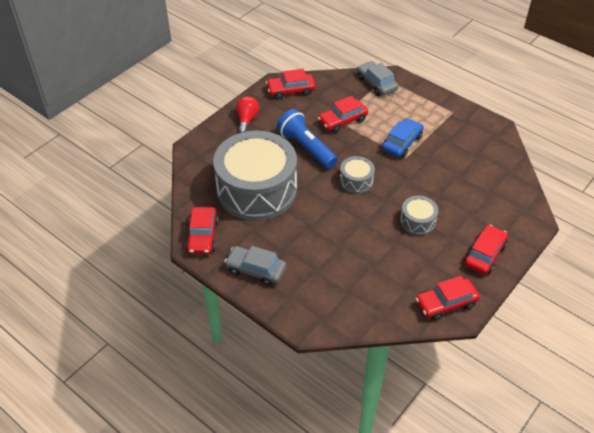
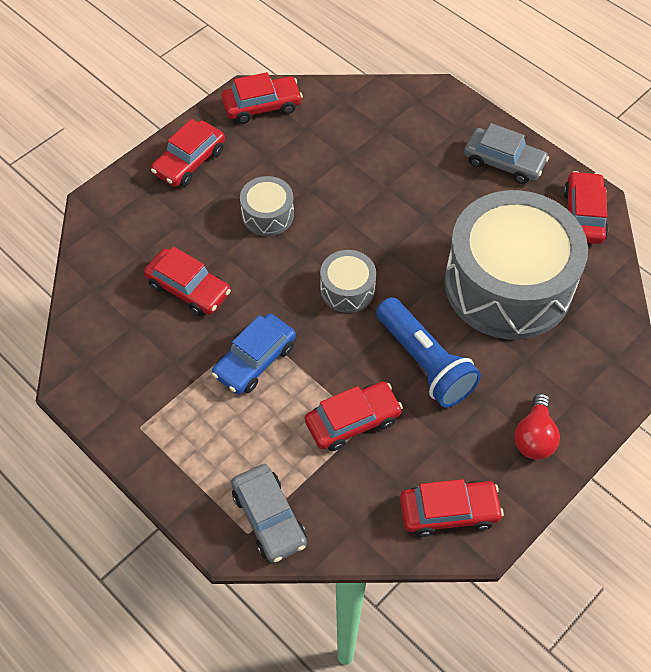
camera: 175 degrees left, 10 degrees up
(453, 175) = (188, 289): none -> red car

